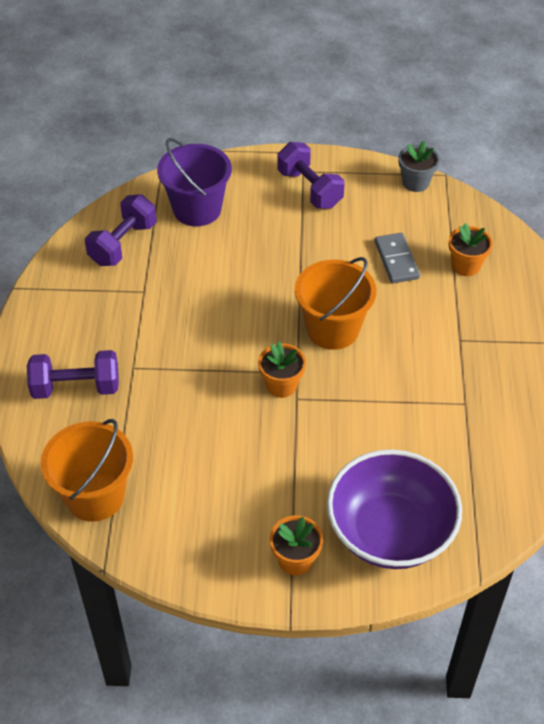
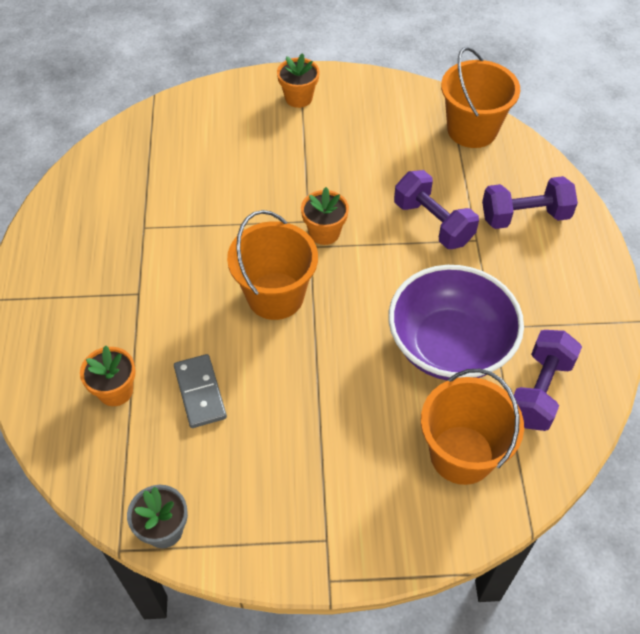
camera: 175 degrees right, 5 degrees up
(197, 209) = (461, 454): purple bucket -> orange bucket
(310, 189) = (314, 504): purple dumbbell -> purple dumbbell (433, 223)
(390, 531) = (222, 120): purple bowl -> purple bowl (449, 346)

